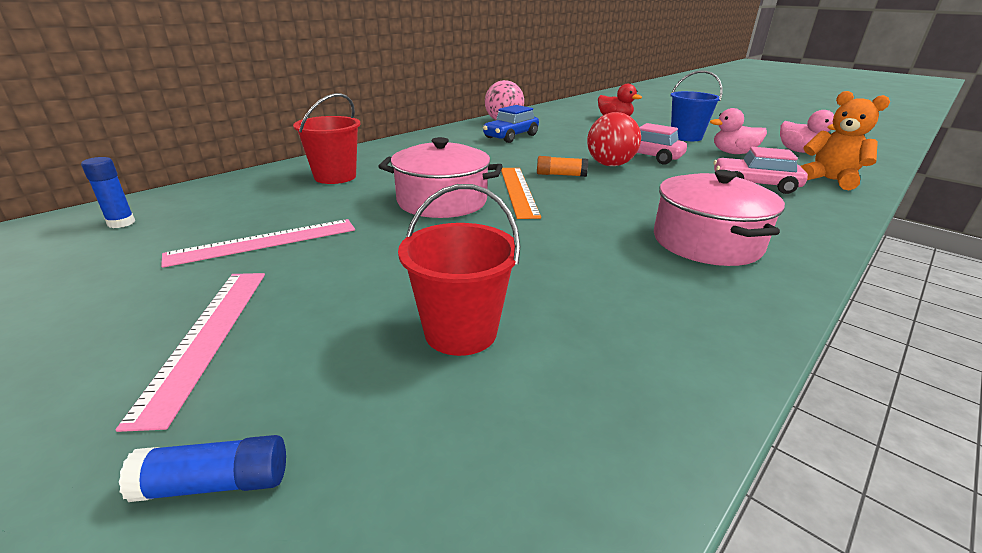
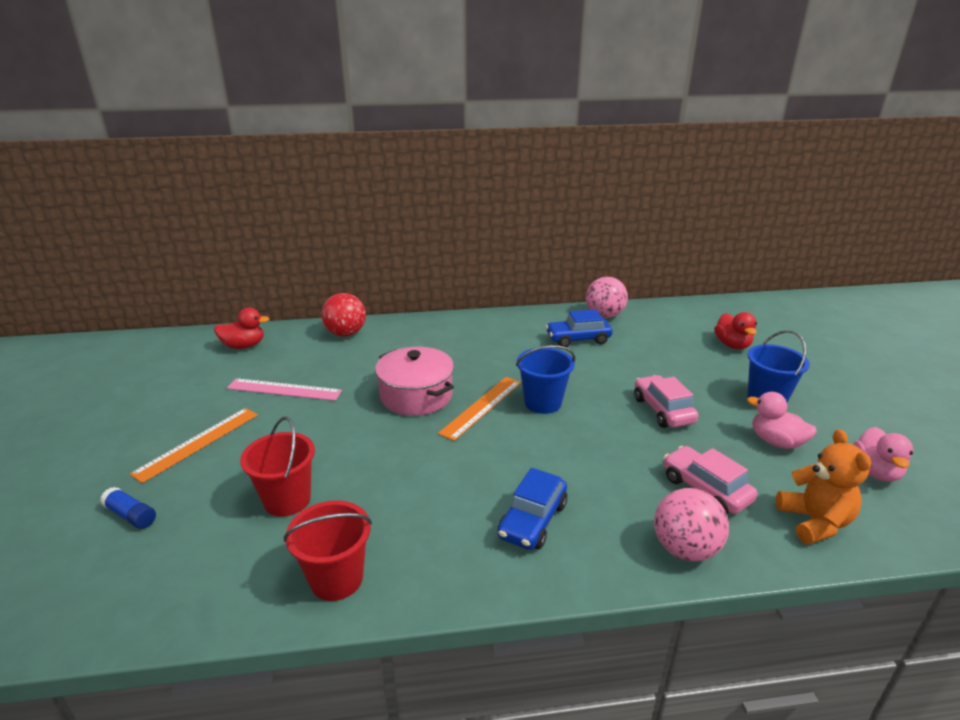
camera: 40 degrees right, 0 degrees up
(121, 223) = (244, 346): blue glue stick -> red duck
(207, 336) = (198, 443): pink ruler -> orange ruler
(335, 177) = (386, 344): red bucket -> red bucket (336, 579)
(561, 175) = (543, 403): orange glue stick -> blue bucket
(610, 165) = (606, 407): red ball -> red ball (346, 333)
(706, 242) = (532, 520): pink pot -> blue car
(814, 217) = (685, 549): none -> pink ball

